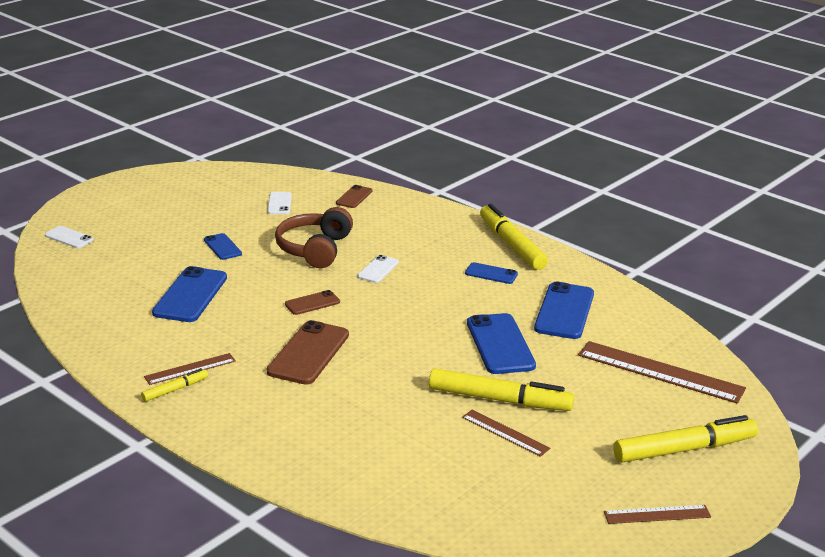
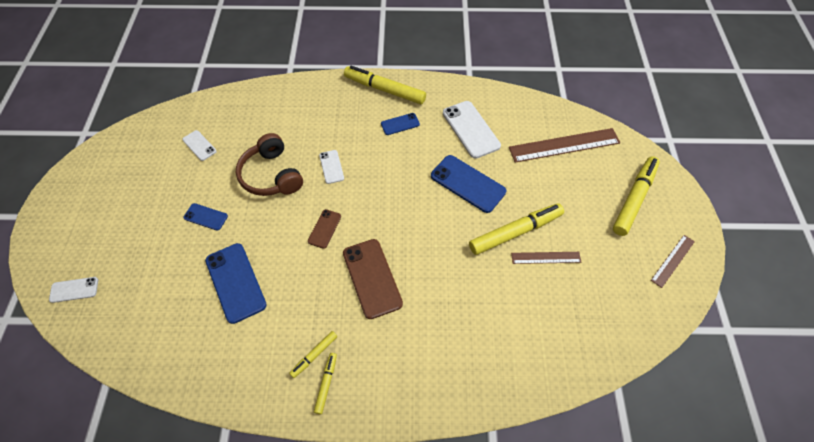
camera: 40 degrees left, 30 degrees up
(190, 369) = (314, 355): brown ruler -> yellow marker
(354, 197) = (244, 106): brown phone -> none
(564, 311) = (470, 129): blue phone -> white phone

